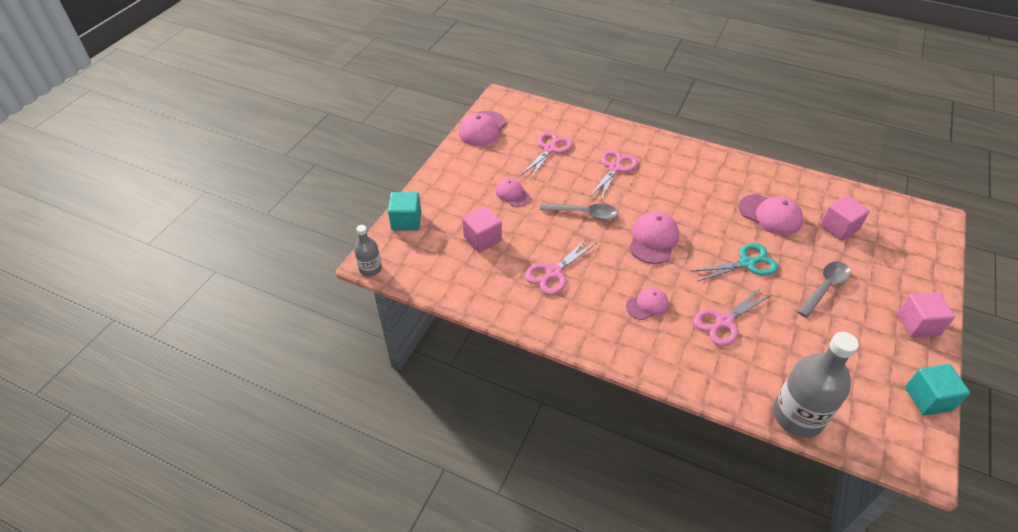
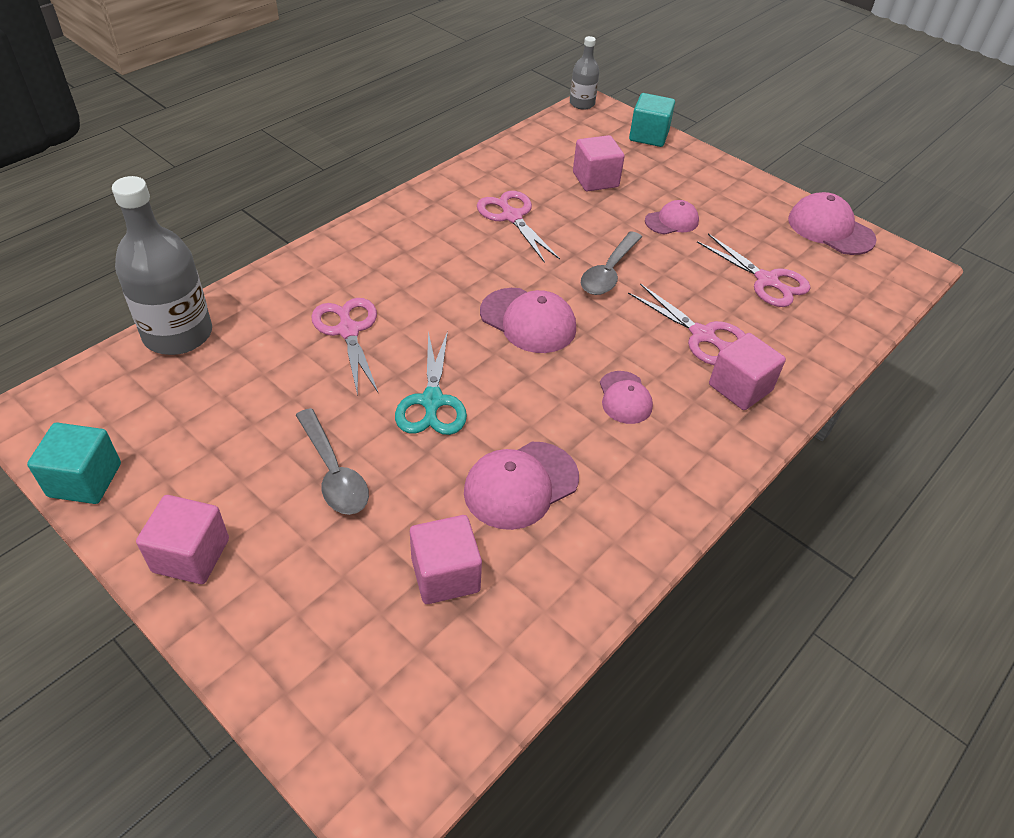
camera: 105 degrees right, 0 degrees up
(645, 151) = (740, 388): none -> pink cube
(647, 305) = (417, 274): pink cap -> pink cap (625, 398)

